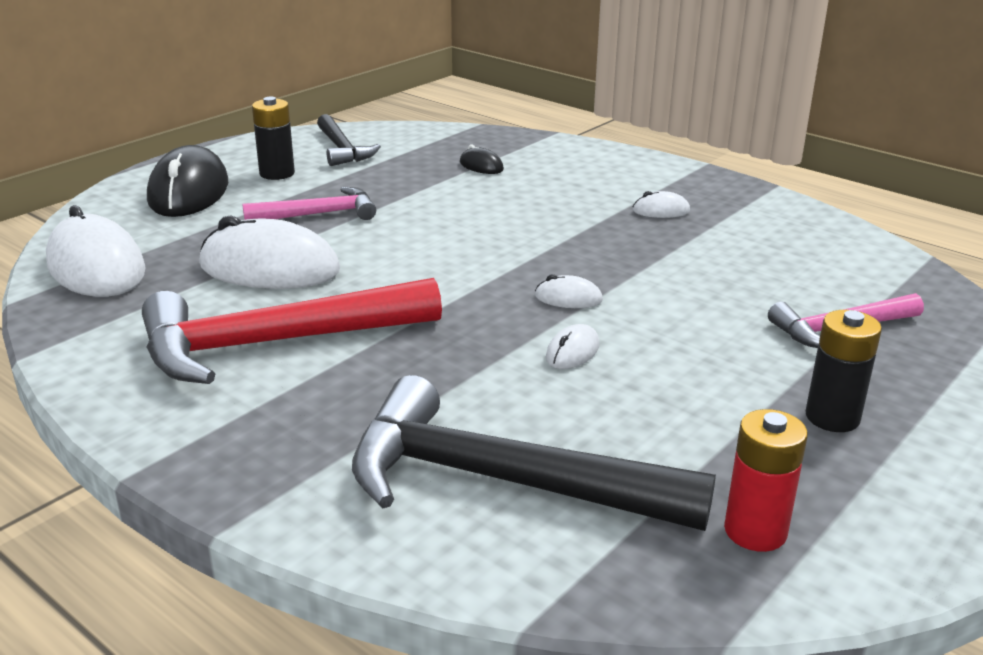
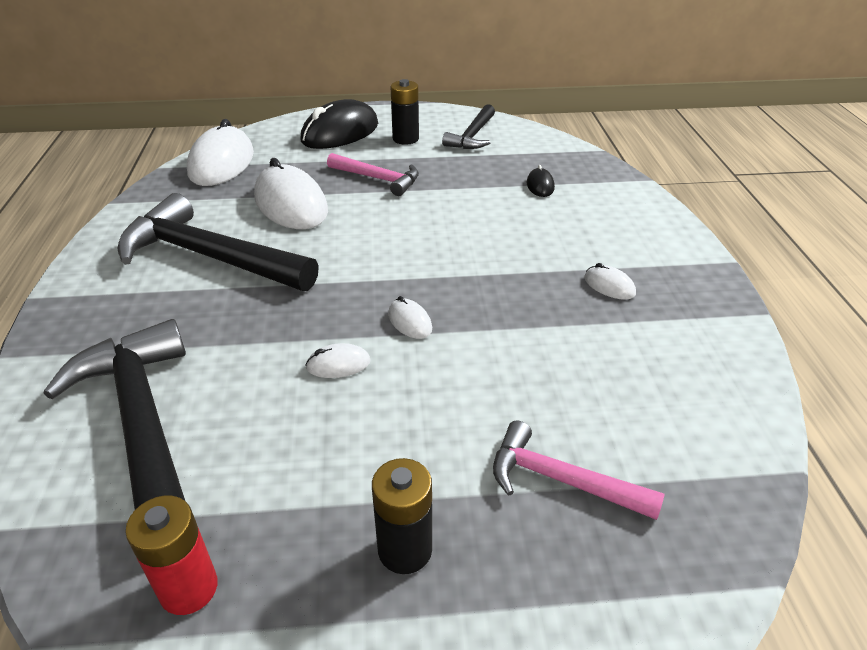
camera: 45 degrees right, 10 degrees up
(275, 343) = (210, 257): red hammer -> black hammer

